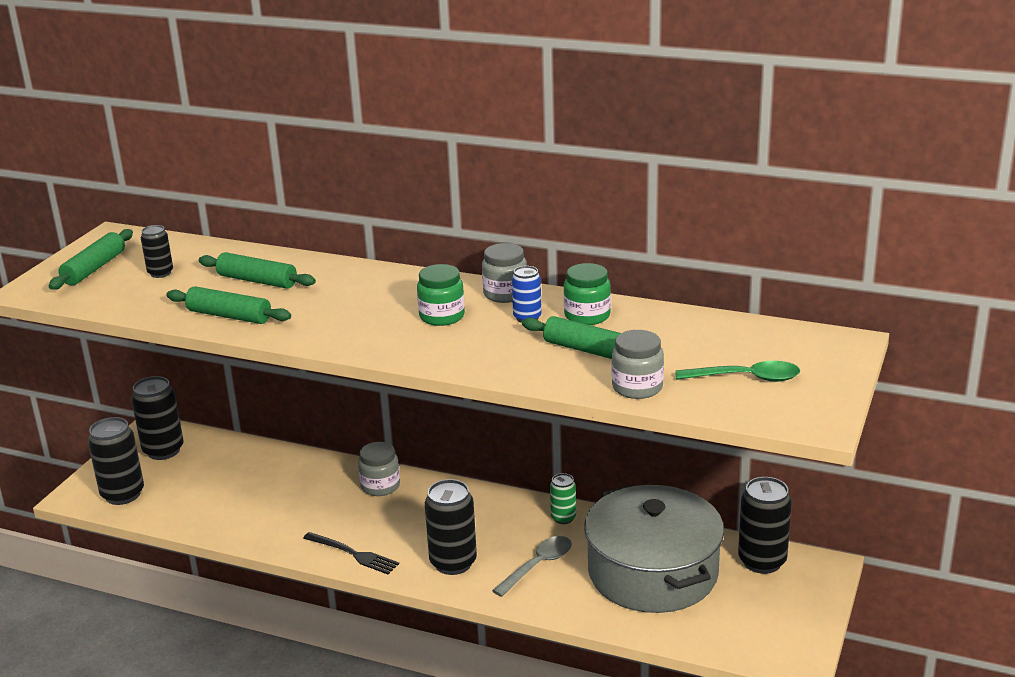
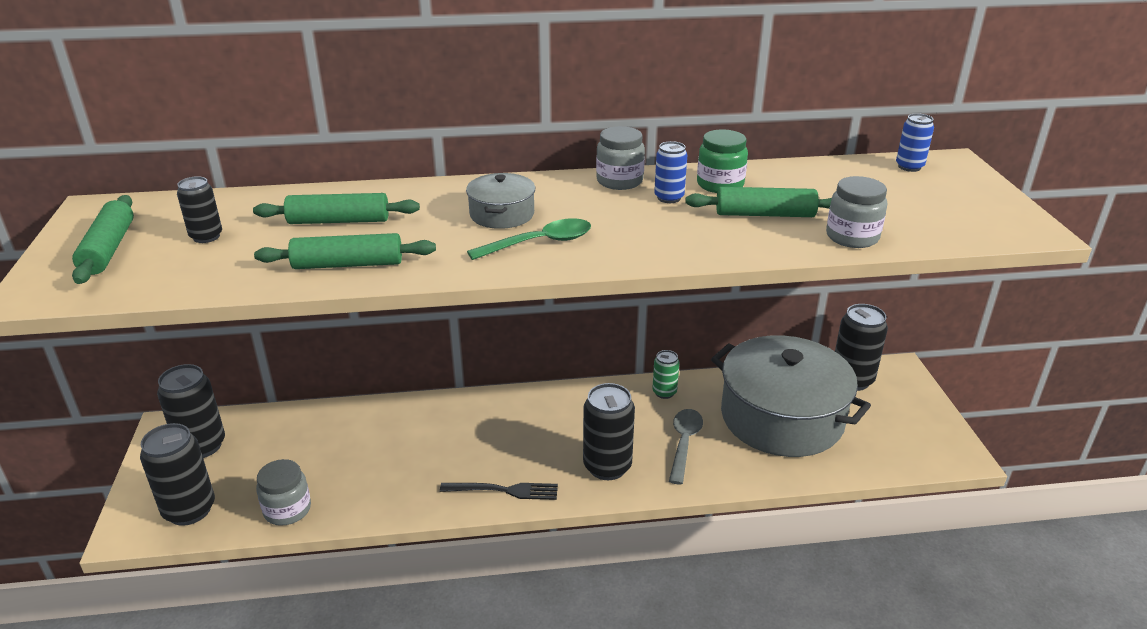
camera: 30 degrees left, 5 degrees up
(378, 302) = (502, 214): none -> grey pot
(380, 486) = (471, 413): grey jar -> grey jar (287, 510)
(442, 316) = (585, 214): green jar -> none
(746, 378) = (925, 207): green spoon -> green spoon (540, 243)
(792, 338) = (909, 167): none -> blue can

